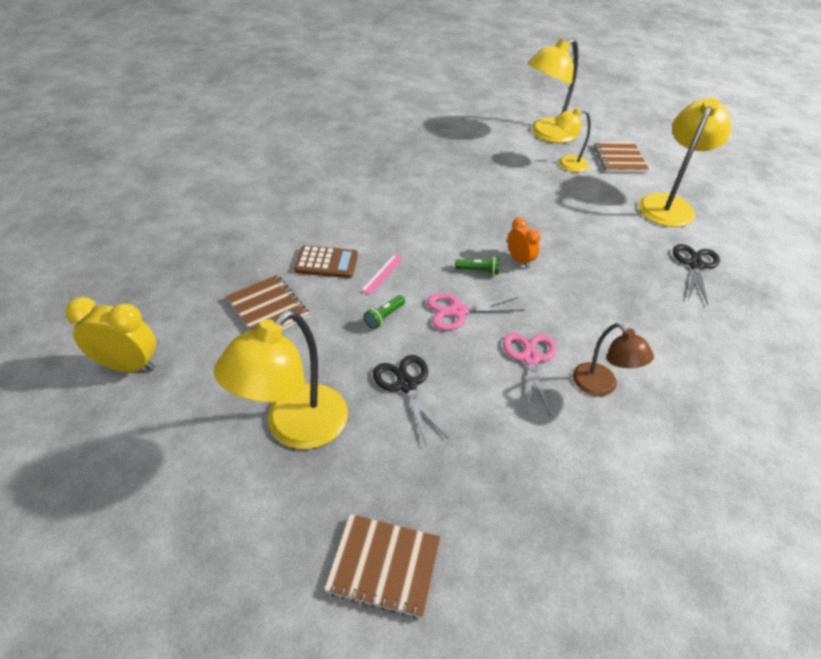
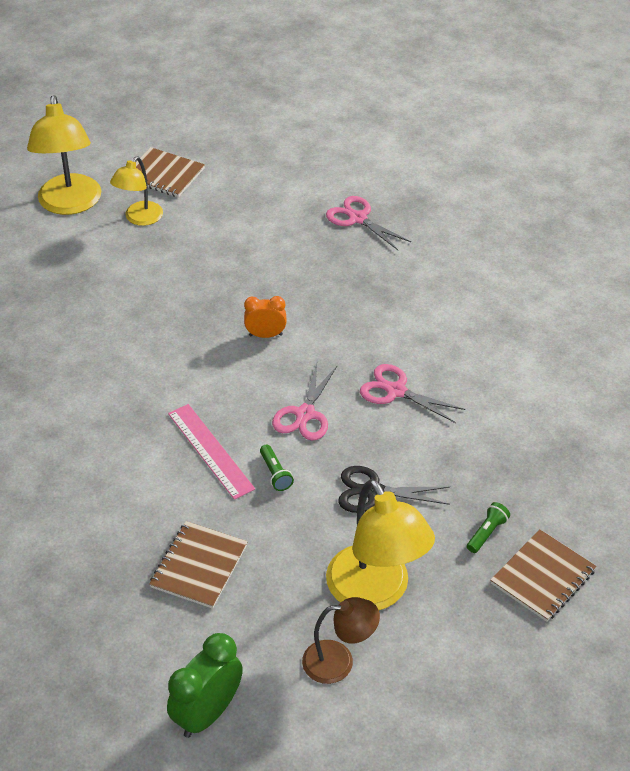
camera: 60 degrees left, 0 degrees up
(128, 366) = (207, 713): yellow clock -> green clock
(268, 309) = (199, 566): brown notebook -> brown notebook turned 60 degrees counterclockwise
(326, 262) = (158, 491): brown calculator -> none
(382, 274) = (210, 450): pink ruler -> pink ruler, size x1.74
(478, 271) = (259, 373): green flashlight -> green flashlight (487, 533)
(601, 386) = (453, 361): brown lamp -> brown lamp (339, 661)
(669, 204) = (264, 184): yellow lamp -> none
(695, 265) = (358, 218): black scissors -> pink scissors

